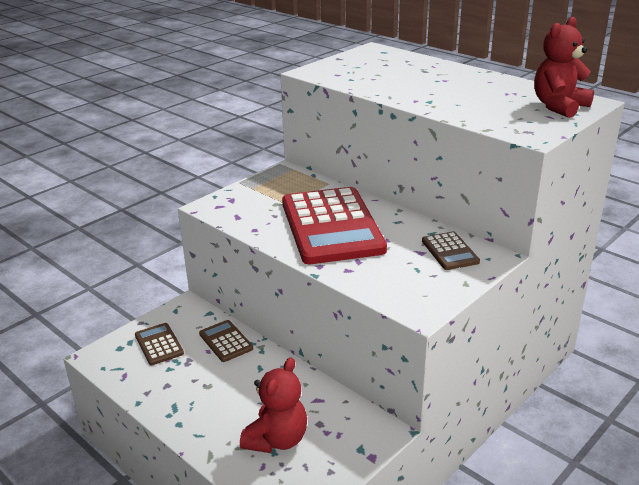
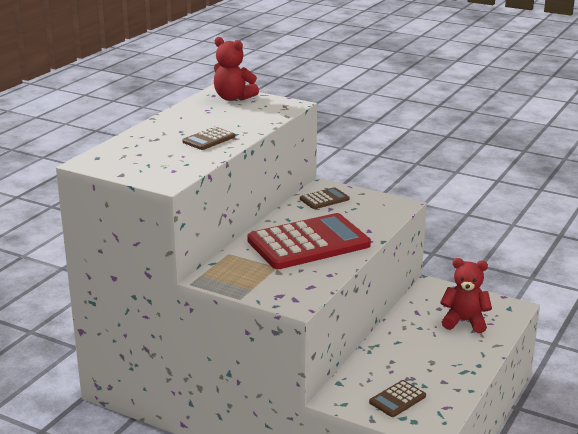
camera: 105 degrees left, 5 degrees down
(225, 341) = (374, 364): brown calculator -> brown calculator (209, 139)

